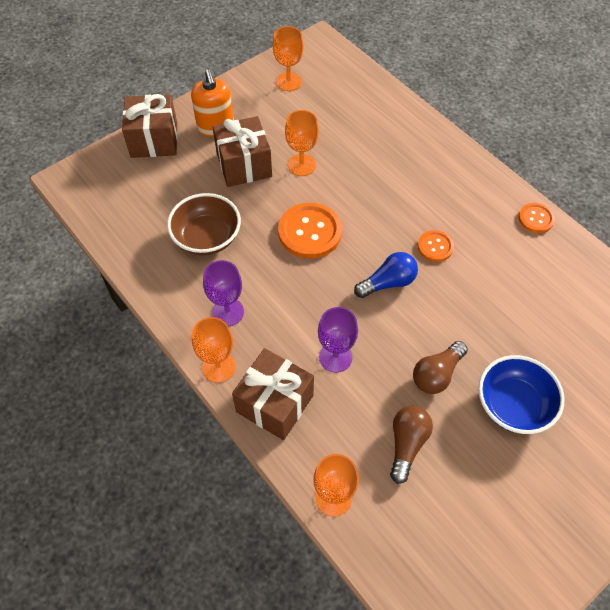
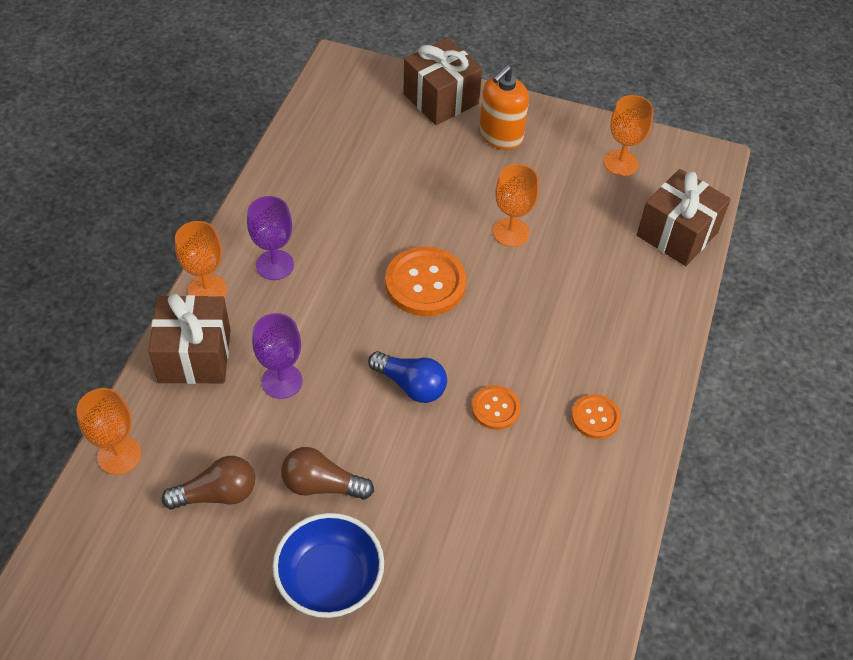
camera: 55 degrees right, 5 degrees down
(207, 238) = (351, 203): brown bowl -> none
(244, 165) = (469, 184): brown gift -> brown gift (677, 234)
(536, 219) = (622, 497): orange button -> orange button (595, 417)

